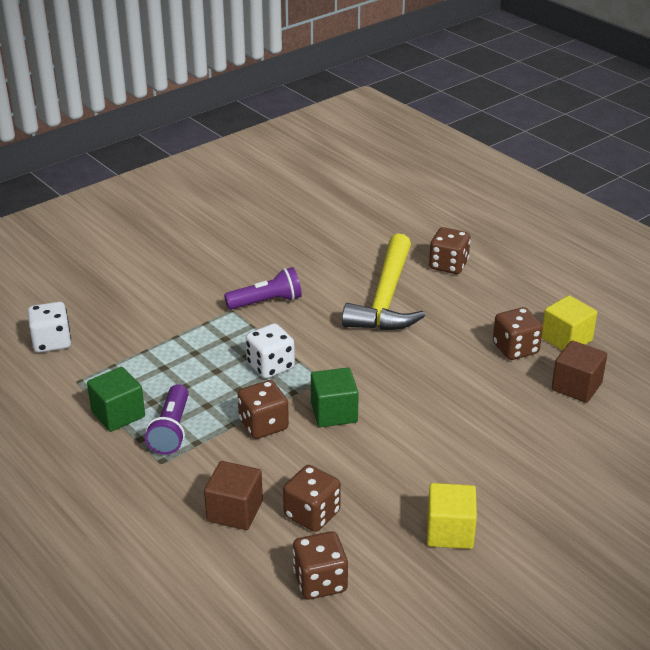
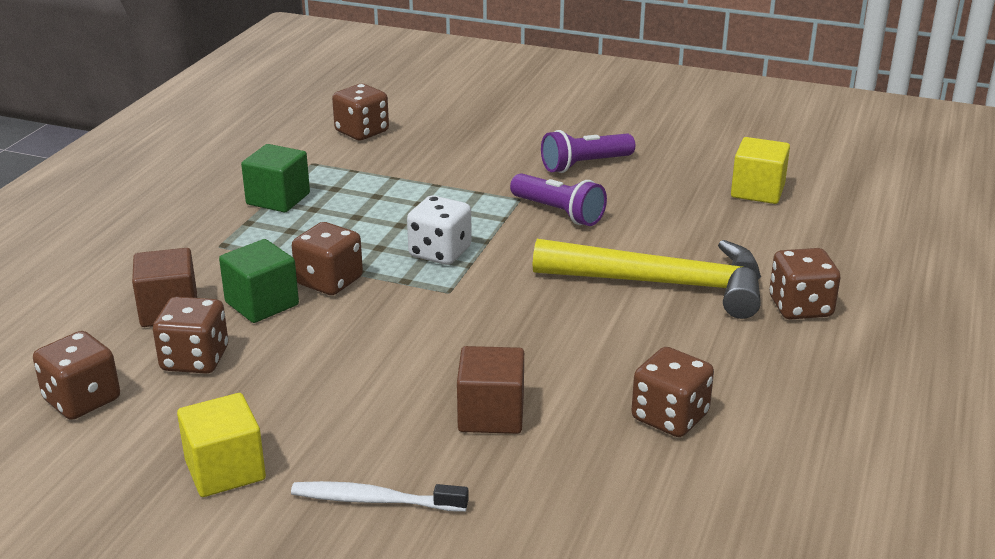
camera: 60 degrees right, 5 degrees down
(52, 342) = (362, 132): white dice -> brown dice
(171, 430) = (276, 233): purple flashlight -> purple flashlight (585, 165)
(334, 412) = (391, 318): green cube -> green cube (262, 303)
(386, 298) = (663, 284): yellow hammer -> yellow hammer turned 150 degrees counterclockwise
(519, 478) = (375, 500): none -> white toothbrush
(566, 339) = (747, 458): yellow cube -> yellow cube (757, 191)
(576, 386) = (638, 499): brown cube -> brown cube (491, 415)

